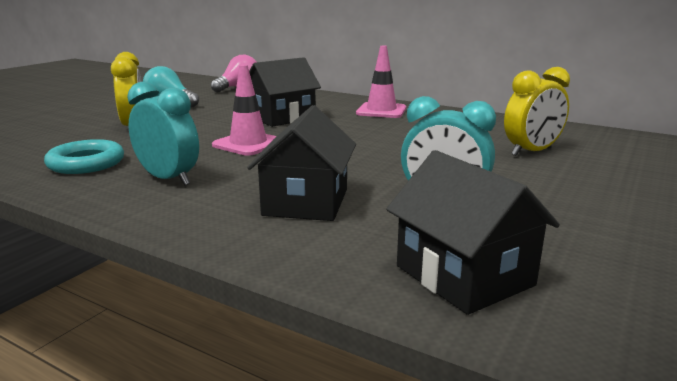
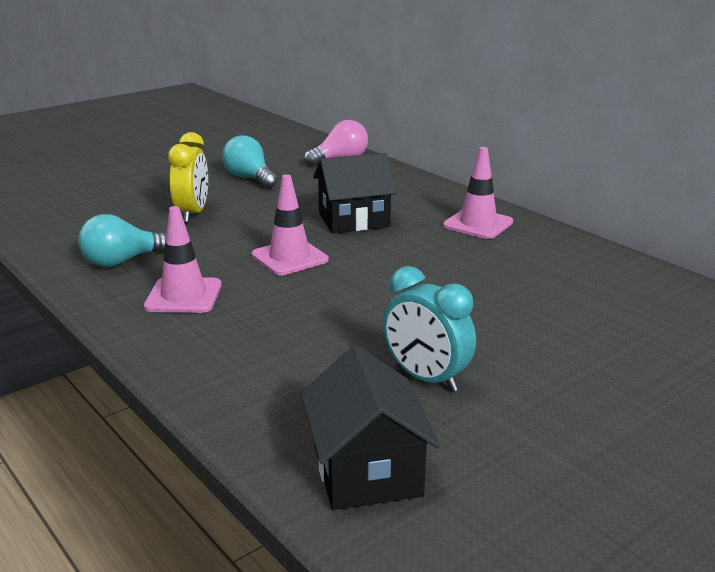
camera: 20 degrees right, 5 degrees up
(86, 163) = (123, 261): turquoise ring -> turquoise light bulb
(168, 179) = (183, 296): turquoise clock -> pink traffic cone
(306, 202) = (290, 351): black house -> none
(531, 152) = (600, 323): yellow clock -> none

